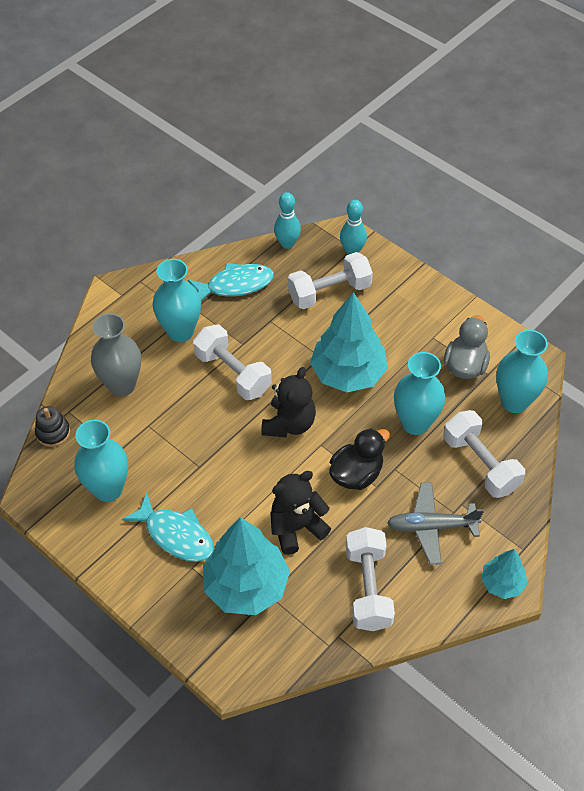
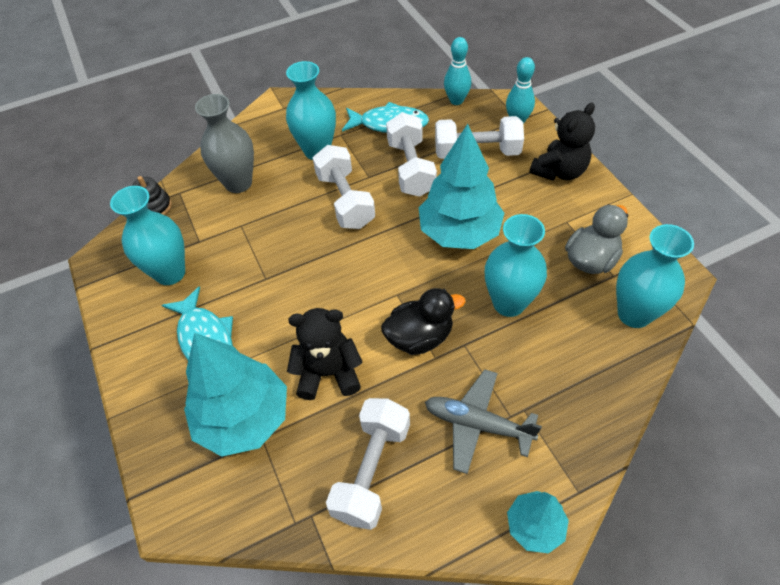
camera: 25 degrees right, 0 degrees up
(289, 424) = (375, 264): black teddy bear -> black teddy bear (559, 171)
(480, 464) = (566, 371): white dumbbell -> white dumbbell (411, 168)

